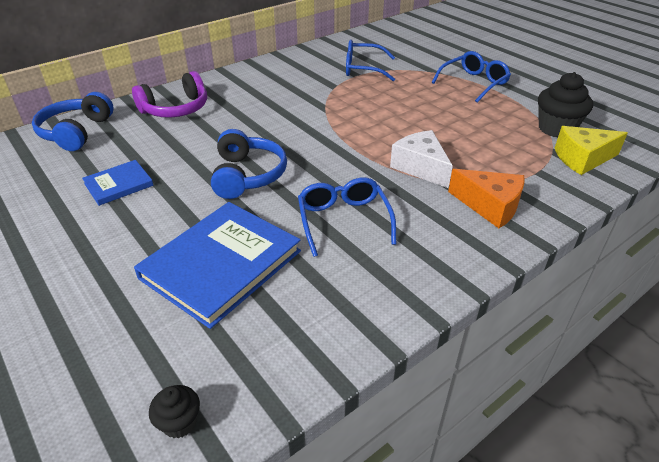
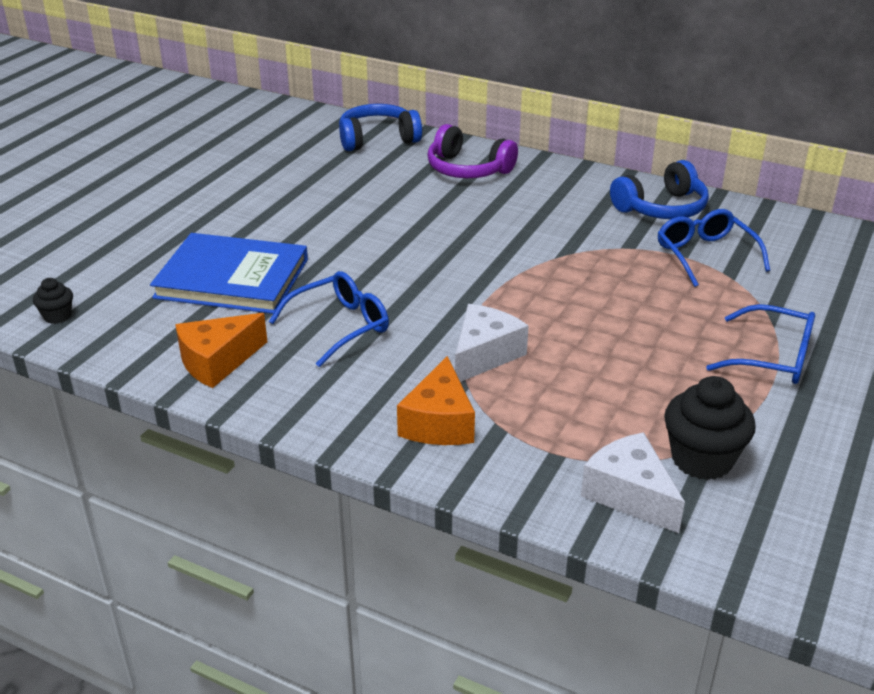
camera: 65 degrees right, 5 degrees down
(119, 184) = (311, 191): blue book -> none
(248, 175) = (377, 249): blue headphones -> blue headphones (662, 208)
(352, 303) = (217, 361): none -> orange cheese
(582, 159) = (630, 494): yellow cheese -> white cheese

